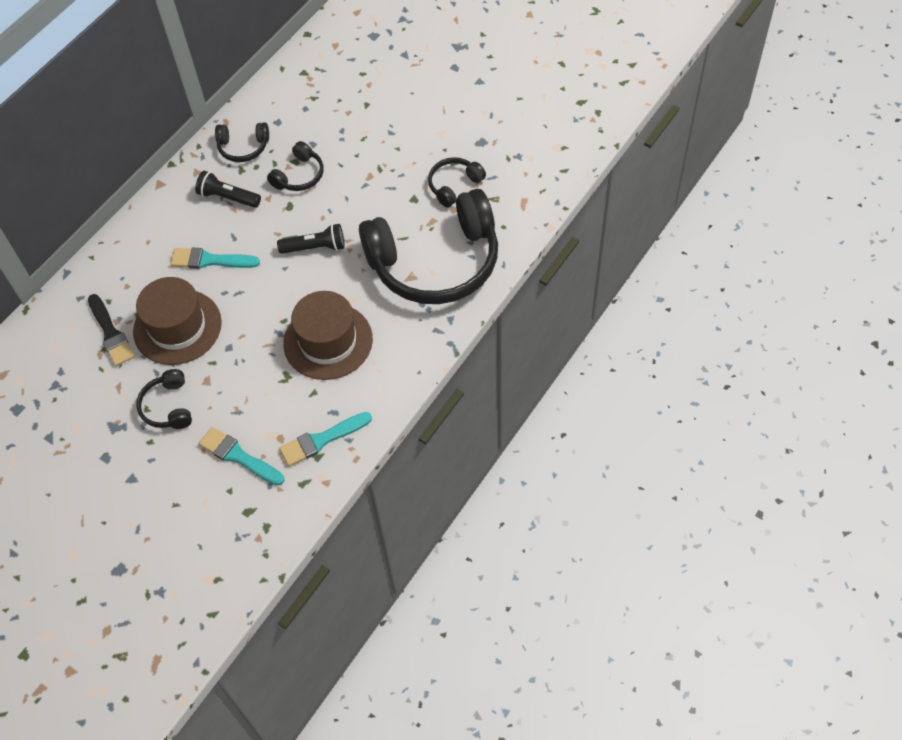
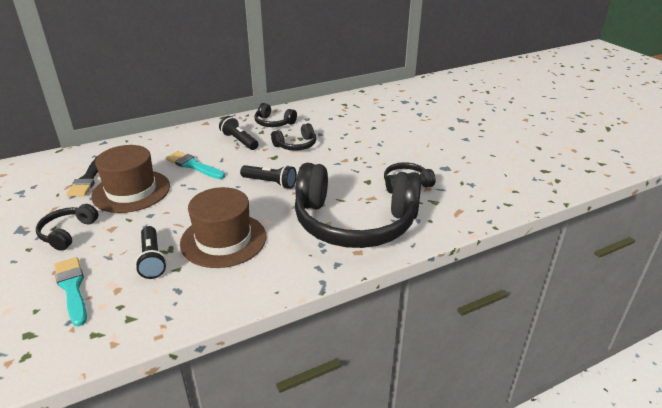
camera: 25 degrees right, 25 degrees down
(281, 394) = (152, 260): none -> black flashlight
(322, 440) = (146, 307): turquoise brush -> none

